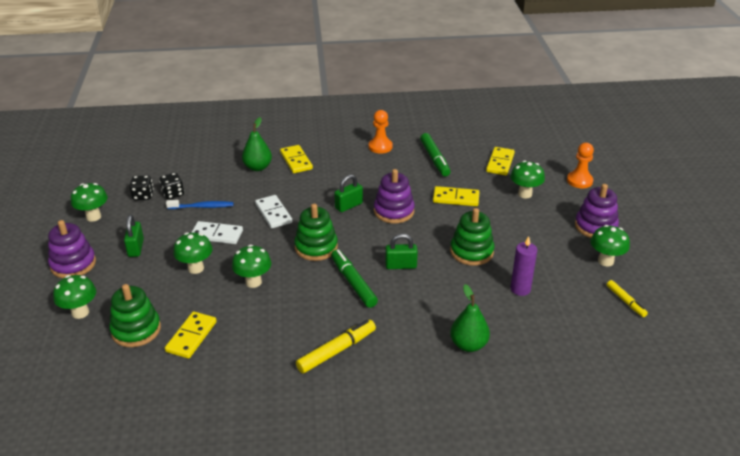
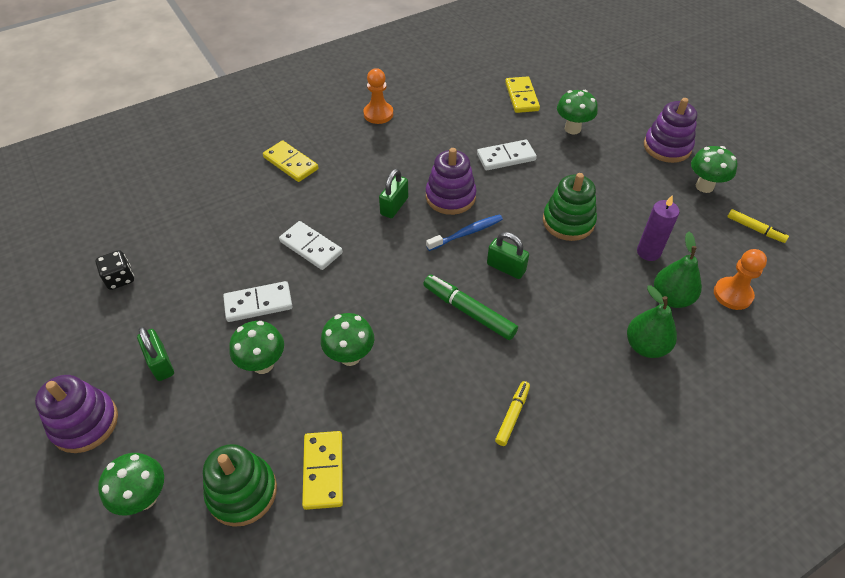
camera: 25 degrees left, 15 degrees up
(93, 217) = (68, 336): green mushroom -> none
(173, 194) = (160, 262): black dice -> none
(202, 207) = (212, 268): blue toothbrush -> blue toothbrush (466, 233)
(258, 167) = (248, 187): green pear -> green pear (671, 298)
(316, 247) = (393, 277): green stacking toy -> none
(336, 351) = (512, 415): yellow marker -> yellow marker, size x0.61
(401, 265) = (506, 268): green padlock -> green padlock turned 60 degrees clockwise
(434, 159) = (449, 113): green marker -> none
(456, 198) = (506, 157): yellow domino -> white domino
(579, 181) = (614, 95): orange pawn -> orange pawn (732, 294)

